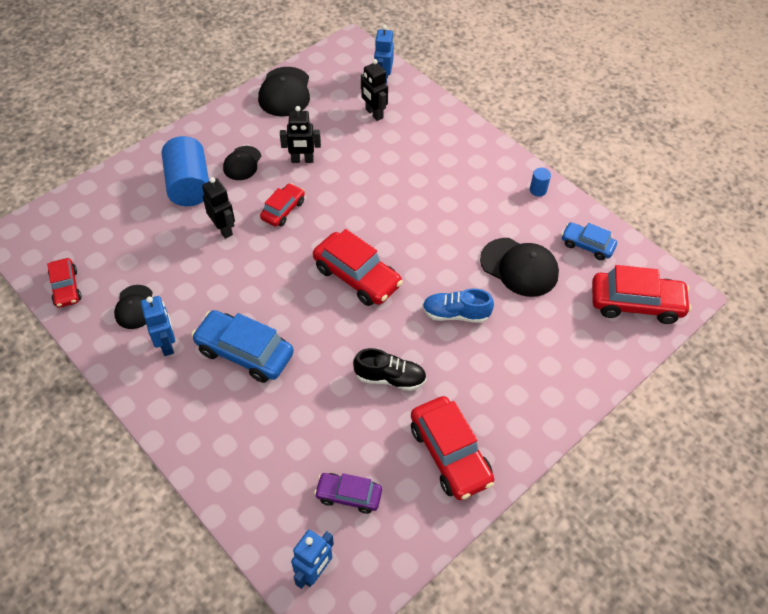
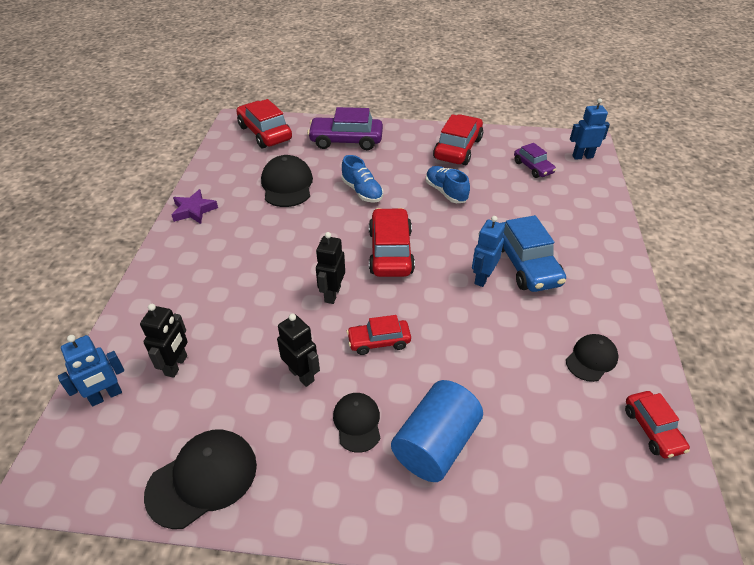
camera: 130 degrees left, 10 degrees down
(66, 288) = (652, 429): red car -> red car turned 135 degrees clockwise
(167, 344) = (583, 310): blue robot -> blue robot (482, 278)
(224, 229) = (449, 366): black robot -> black robot (332, 294)
(242, 163) = (357, 422): black cap -> black cap turned 75 degrees counterclockwise
(390, 378) = (446, 192): black shoe -> blue shoe
(538, 190) = (194, 210): blue cylinder -> purple star
(559, 362) = (346, 141): none -> purple car
(587, 245) = (232, 167): blue car -> none

